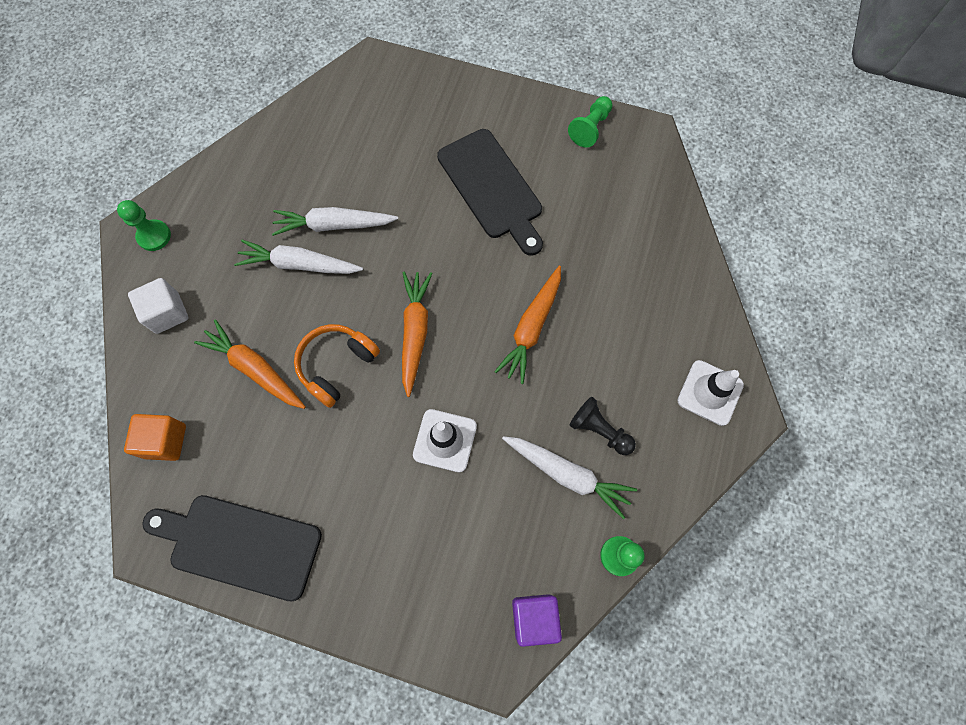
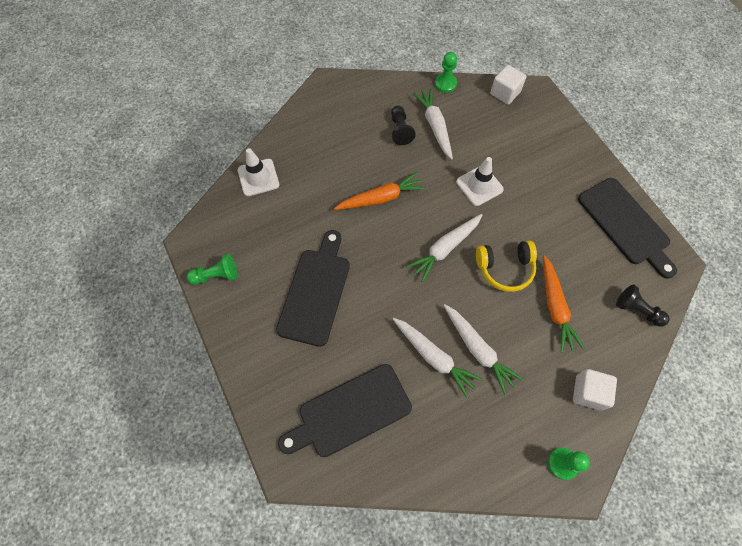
camera: 135 degrees left, 5 degrees down
(165, 441) = (637, 310): orange cube -> black pawn
(336, 365) = (505, 268): orange headphones -> yellow headphones
(364, 130) = (350, 412): none -> black cutting board
(415, 333) = (445, 248): orange carrot -> white carrot
(534, 617) = (505, 93): purple cube -> white cube
(710, 392) = (332, 103): white traffic cone -> white traffic cone (258, 177)

